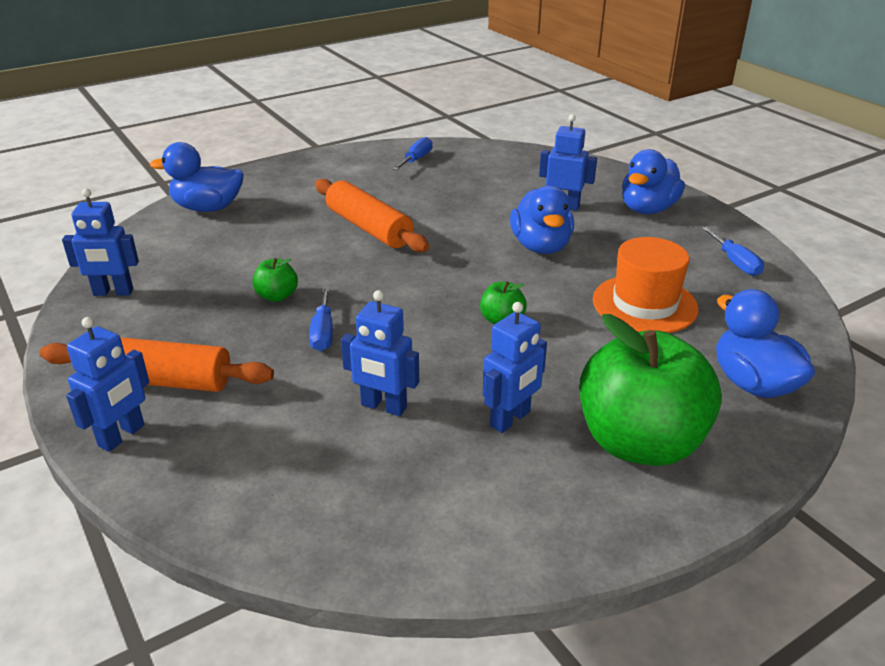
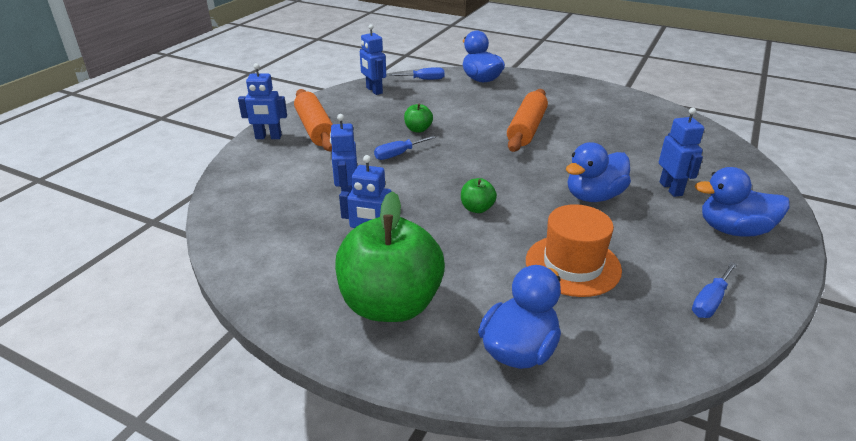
camera: 60 degrees right, 0 degrees up
(416, 159) = (641, 113): blue screwdriver -> blue screwdriver (424, 79)

